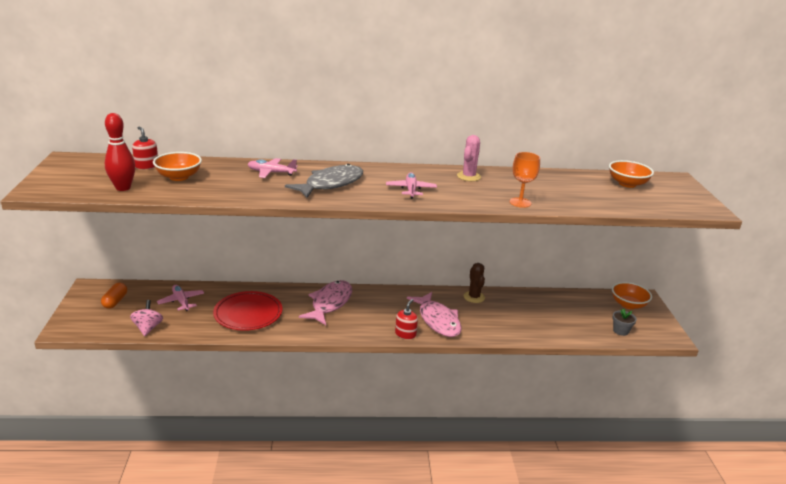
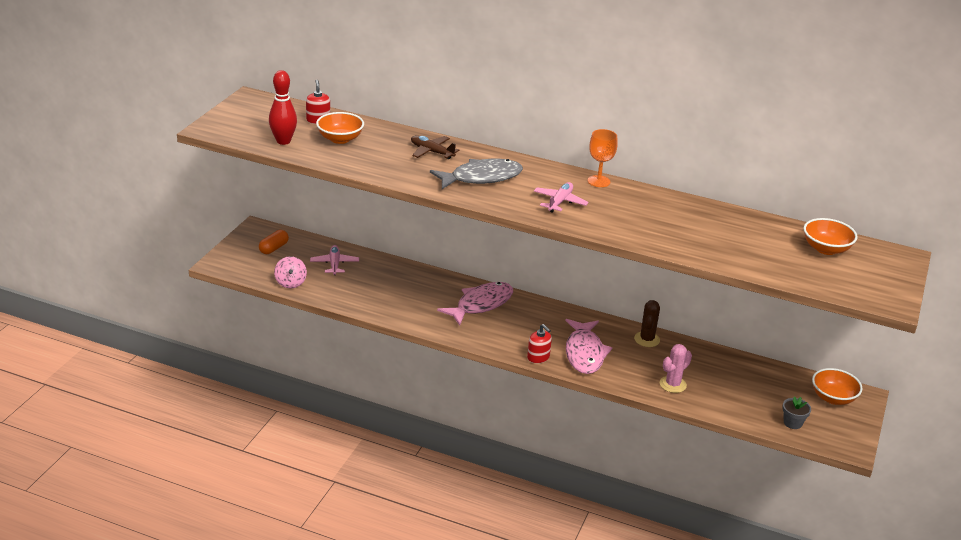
camera: 25 degrees right, 5 degrees up
(148, 328) = (290, 283): pink spinning top -> pink spinning top turned 150 degrees clockwise
(248, 314) = (391, 294): red plate -> none
(271, 173) = (432, 152): pink plane -> brown plane
(405, 334) = (538, 357): red soap dispenser -> red soap dispenser turned 90 degrees clockwise
(468, 176) = (640, 200): pink cactus -> pink cactus (672, 384)
(520, 202) = (667, 243): orange goblet -> orange goblet (598, 181)

